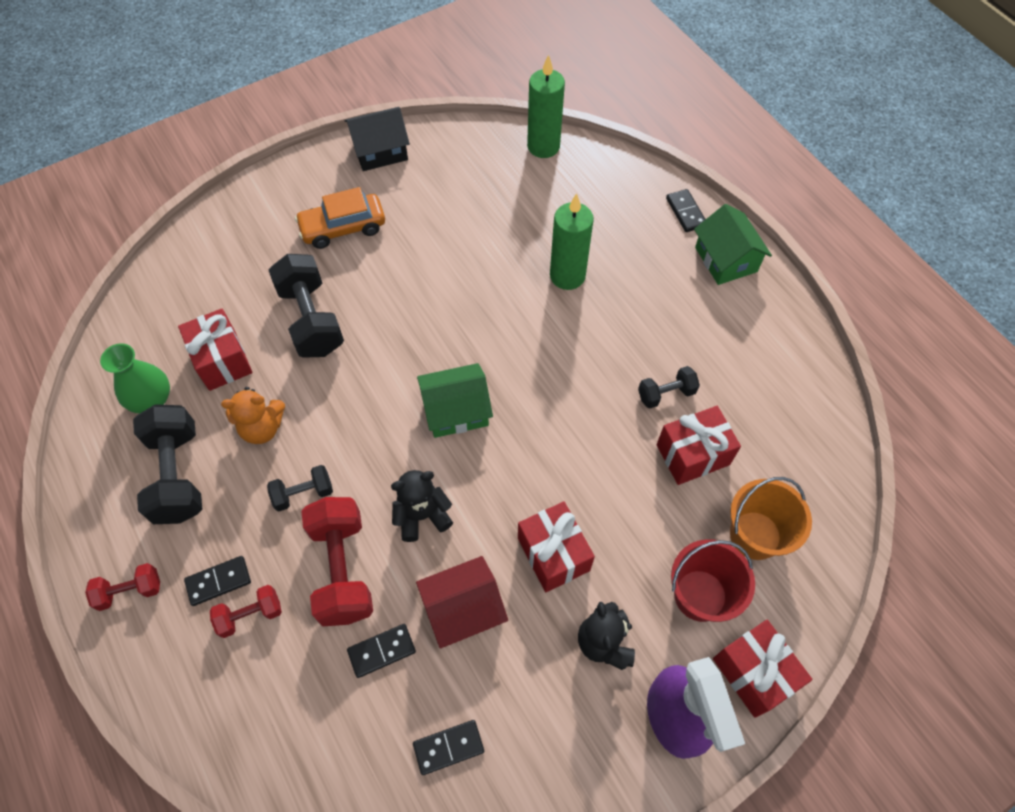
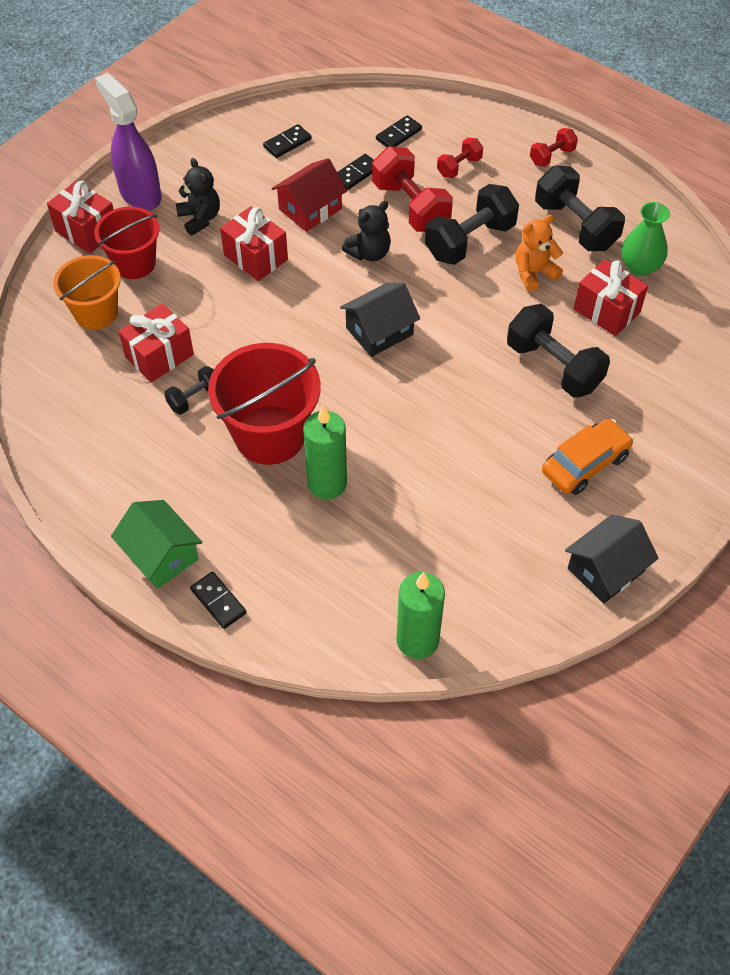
camera: 160 degrees right, 5 degrees down
(218, 581) = (494, 177): black domino -> black domino (399, 134)
(303, 493) = (470, 241): black dumbbell -> black dumbbell, size x1.88
(456, 410) = (379, 331): green house -> black house
(603, 334) = (270, 435): none -> red bucket

